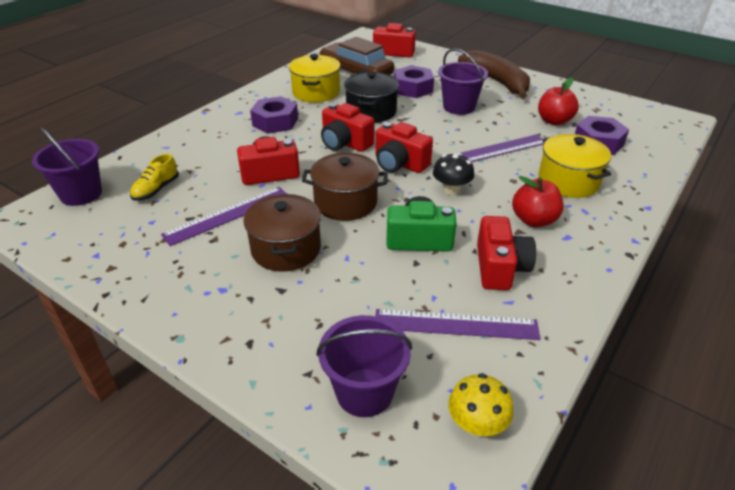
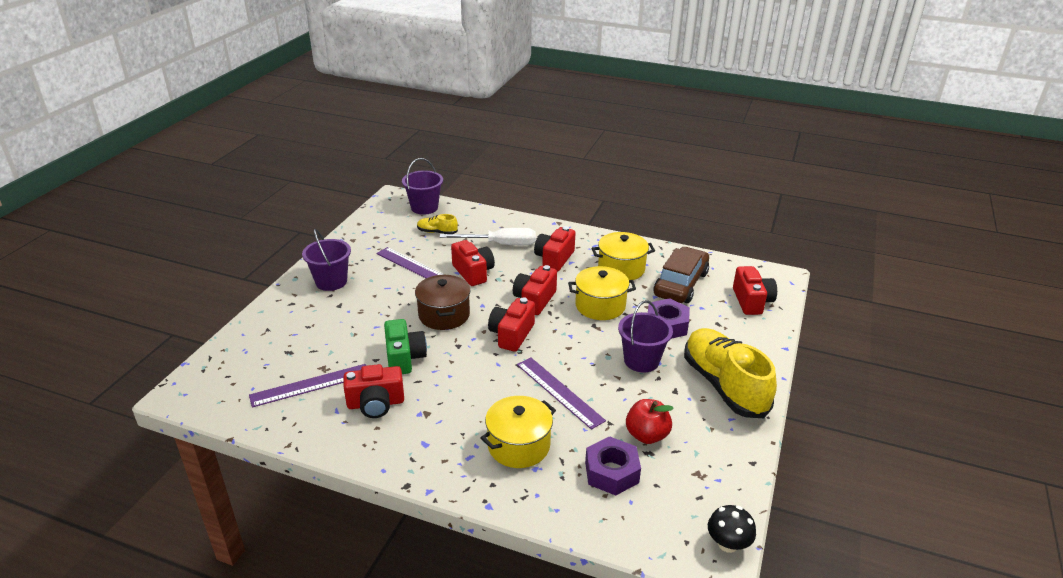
camera: 75 degrees right, 5 degrees down
(222, 149) = (500, 244): none -> white screwdriver
(275, 122) = (554, 259): purple nut -> red camera
(286, 249) = (381, 299): brown pot -> none
(364, 392) = (252, 353): purple bucket -> purple bucket (331, 281)
(371, 111) = (600, 306): black pot -> yellow pot
(451, 190) = (479, 369): black mushroom -> black mushroom (728, 544)
(456, 325) = (310, 385): purple ruler -> purple ruler turned 75 degrees clockwise
(476, 424) = (225, 400): yellow mushroom -> none
(497, 82) = (724, 385): brown banana -> yellow shoe
(534, 220) = (445, 422): red apple -> none

